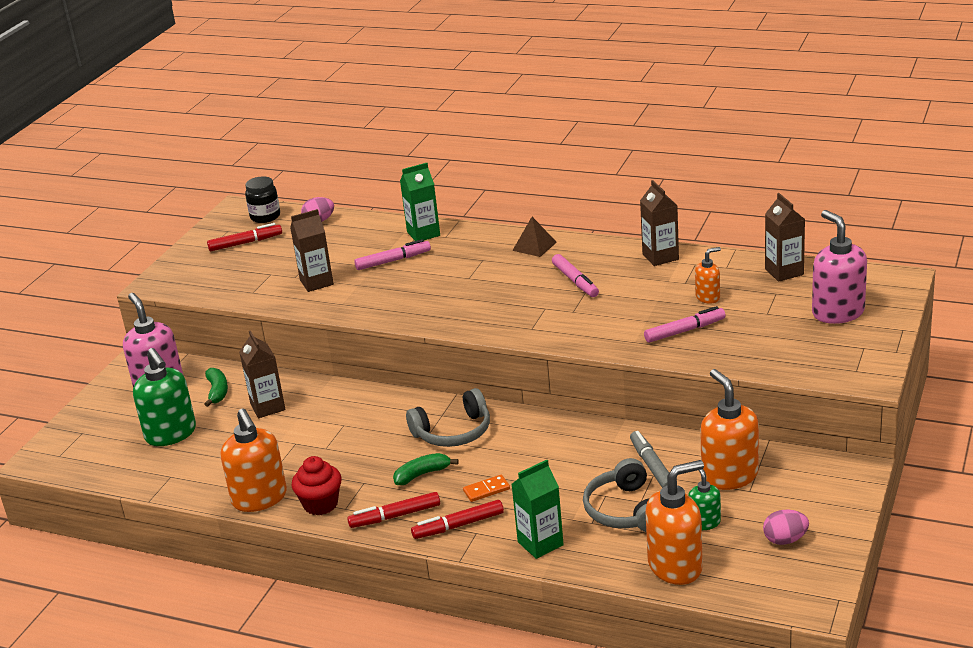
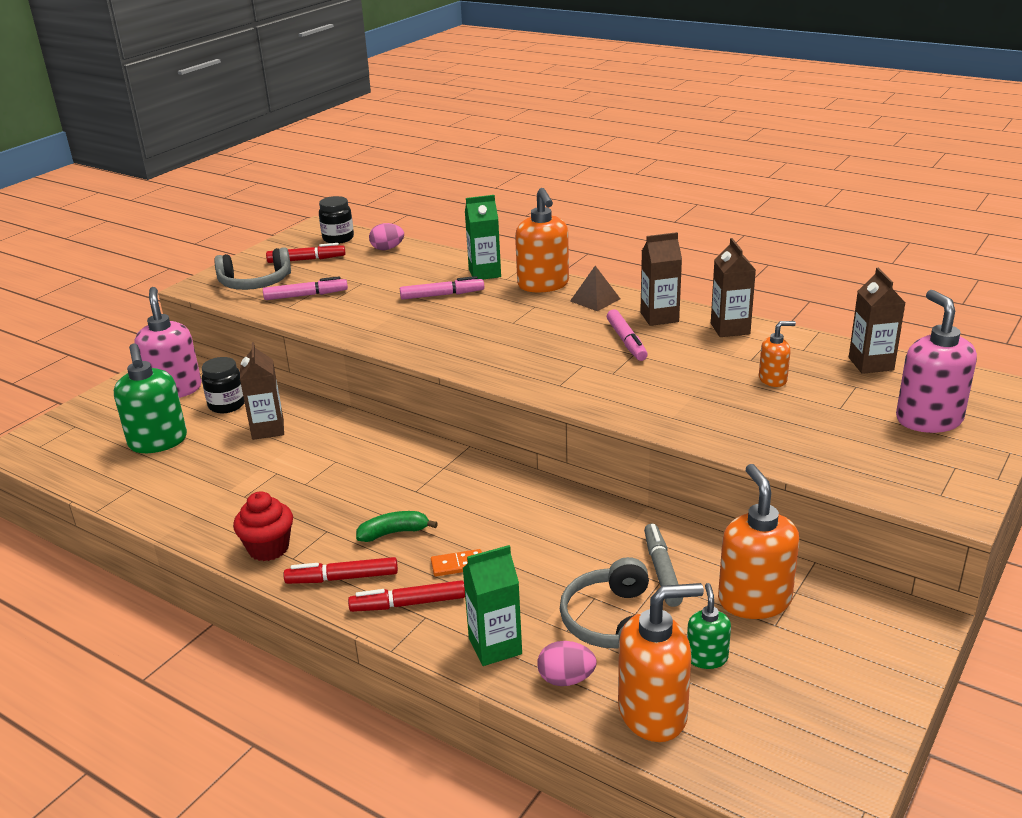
camera: 10 degrees right, 0 degrees up
(217, 391) = (227, 405): green banana -> black jar
(260, 498) = (208, 529): orange soap dispenser -> orange soap dispenser (543, 285)
(316, 282) = (355, 306): brown carton -> brown carton (659, 317)
(453, 432) = (448, 489): grey headphones -> grey headphones (255, 283)
(684, 331) = (734, 413): pink marker -> pink marker (305, 295)
(785, 540) = (807, 703): pink egg -> pink egg (566, 679)

